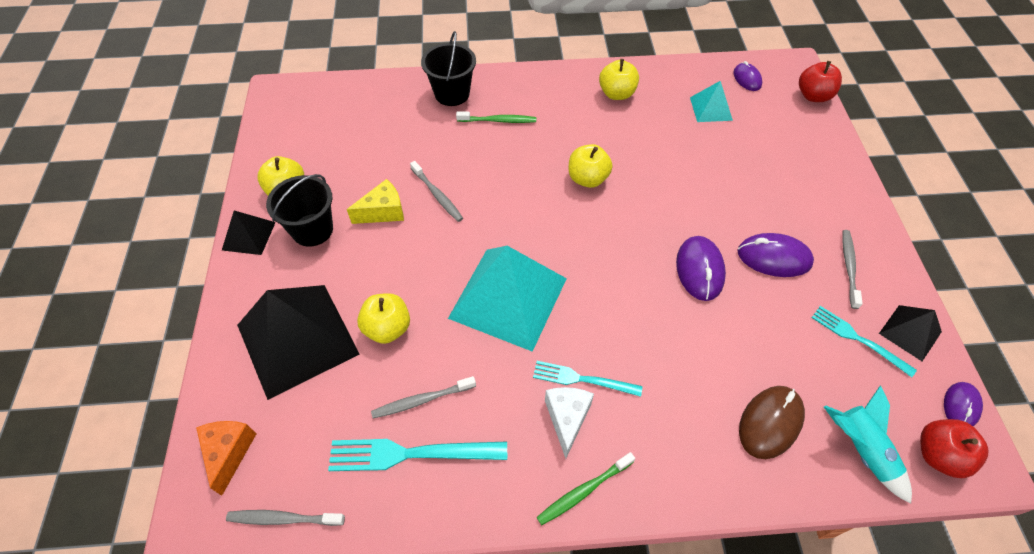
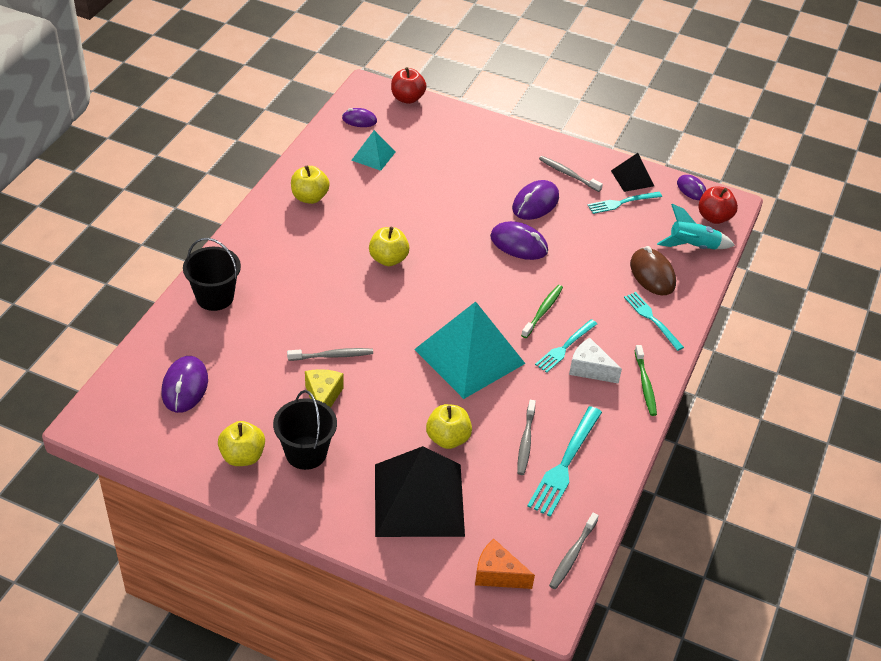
camera: 65 degrees left, 10 degrees down
(248, 236) = (277, 501): black pyramid -> none
(343, 123) = (185, 387): none -> purple mouse
(498, 121) = (277, 282): green toothbrush -> green toothbrush (543, 311)
(695, 454) = (652, 319): none -> turquoise fork

